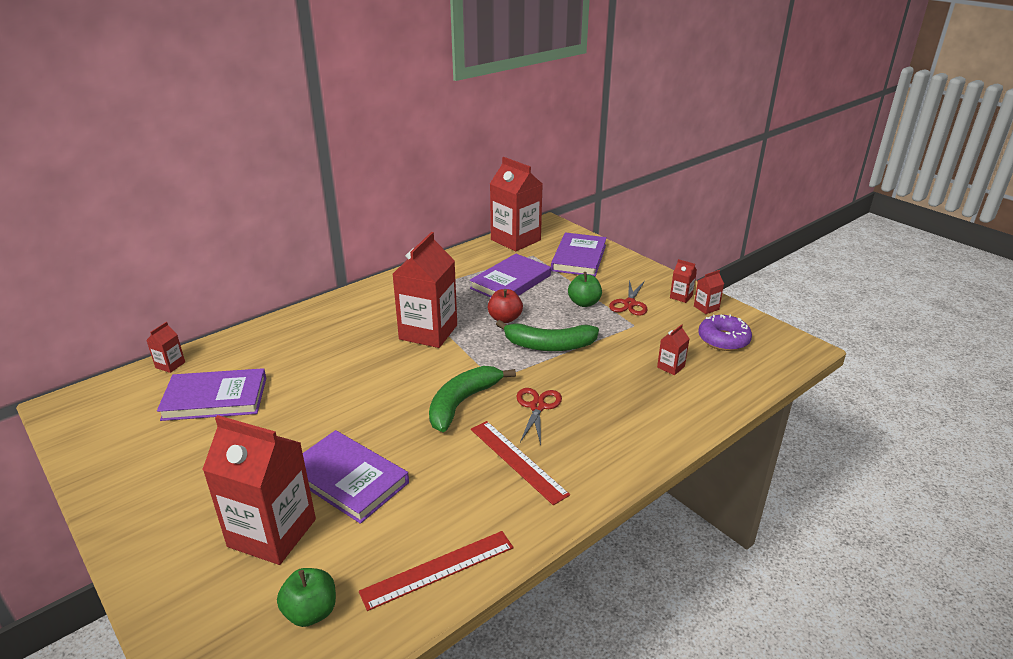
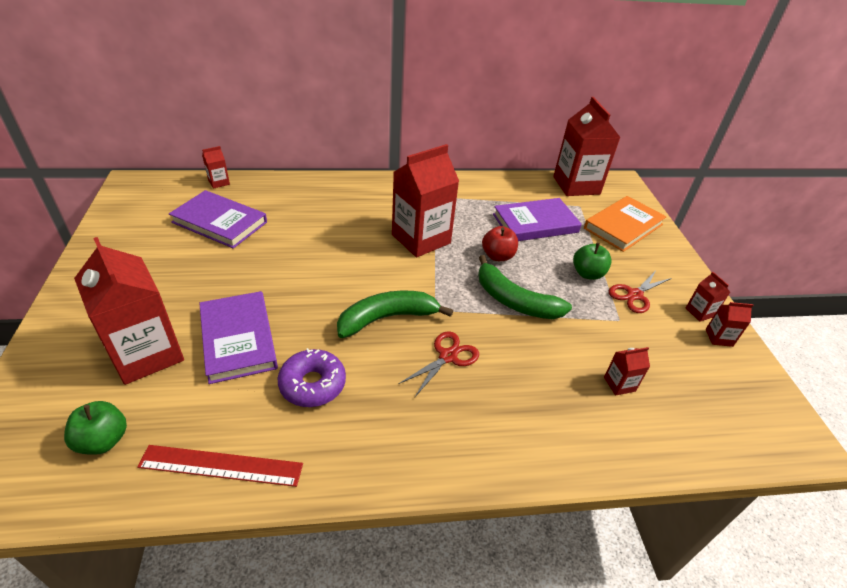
camera: 30 degrees right, 10 degrees up
(517, 461) = (381, 400): red ruler -> none
(579, 258) = (623, 226): purple book -> orange book
(723, 340) = (708, 383): purple donut -> purple donut (312, 384)

